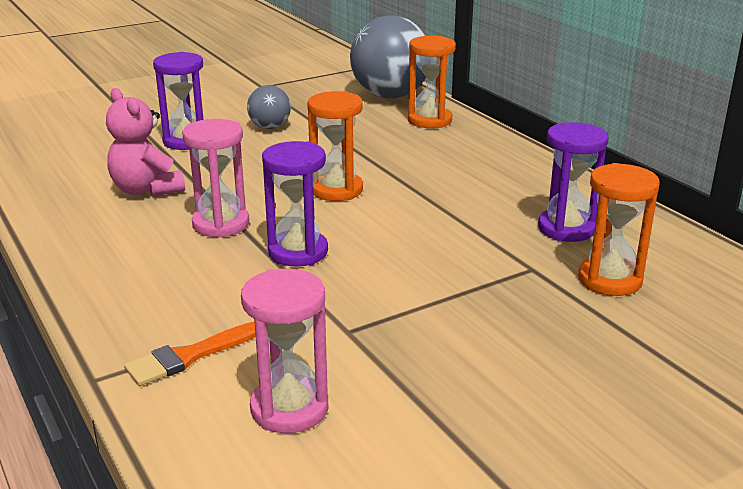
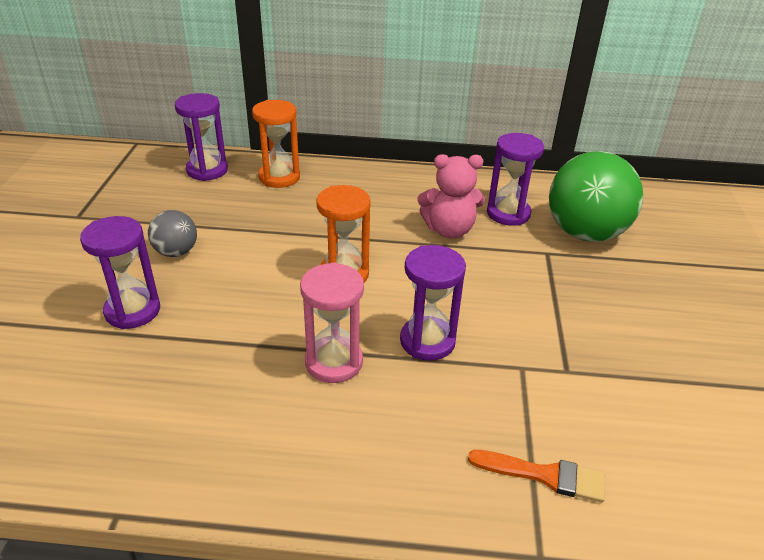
camera: 55 degrees left, 10 degrees up
(146, 190) = (208, 380): pink teddy bear -> pink teddy bear (449, 230)
(189, 356) = (544, 475): orange brush -> orange brush turned 75 degrees counterclockwise
(289, 408) = (652, 448): pink hourglass -> none
(390, 96) = (207, 170): grey ball -> purple hourglass
(609, 280) = (585, 233): orange hourglass -> green ball

